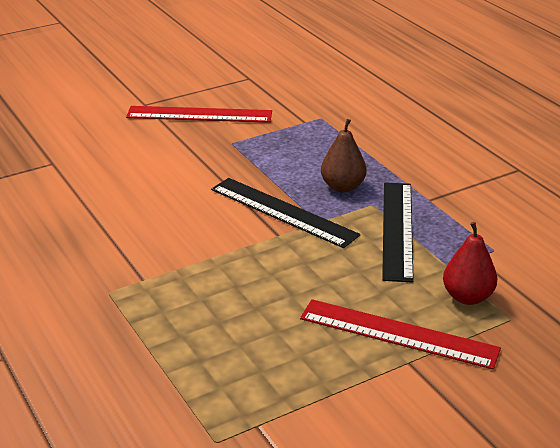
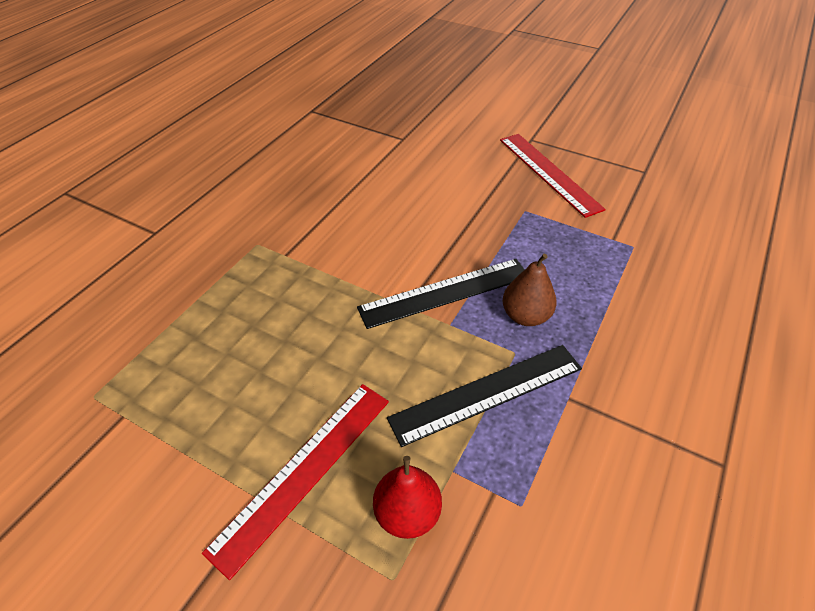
camera: 60 degrees right, 15 degrees up
(283, 212) = (445, 292): black ruler -> black ruler turned 60 degrees clockwise
(398, 334) = (304, 471): red ruler -> red ruler turned 45 degrees clockwise

